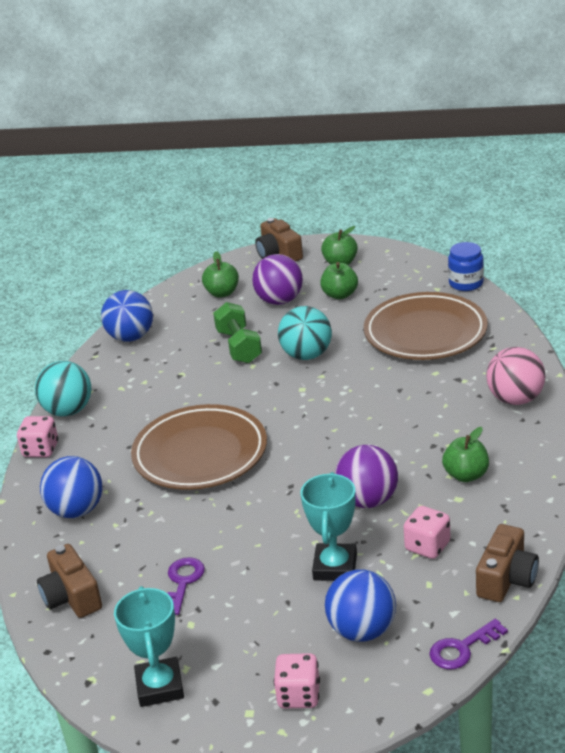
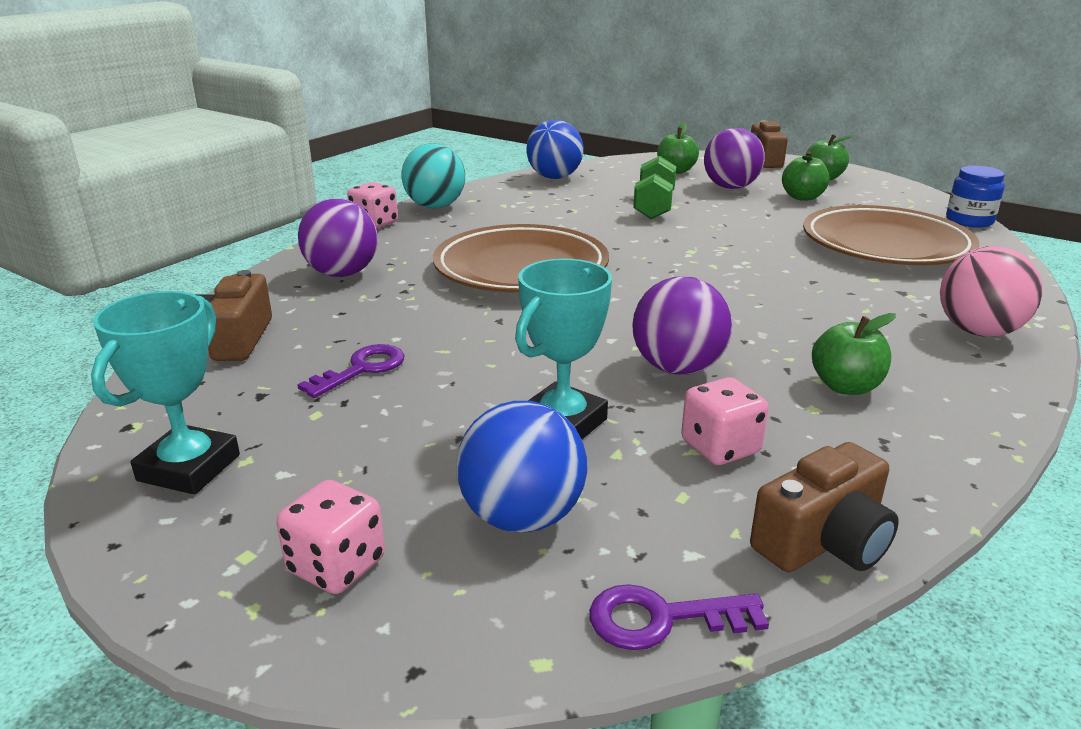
camera: 25 degrees right, 5 degrees down
(76, 510) = (342, 273): blue ball -> purple ball
(307, 355) = (722, 228): turquoise ball -> none

